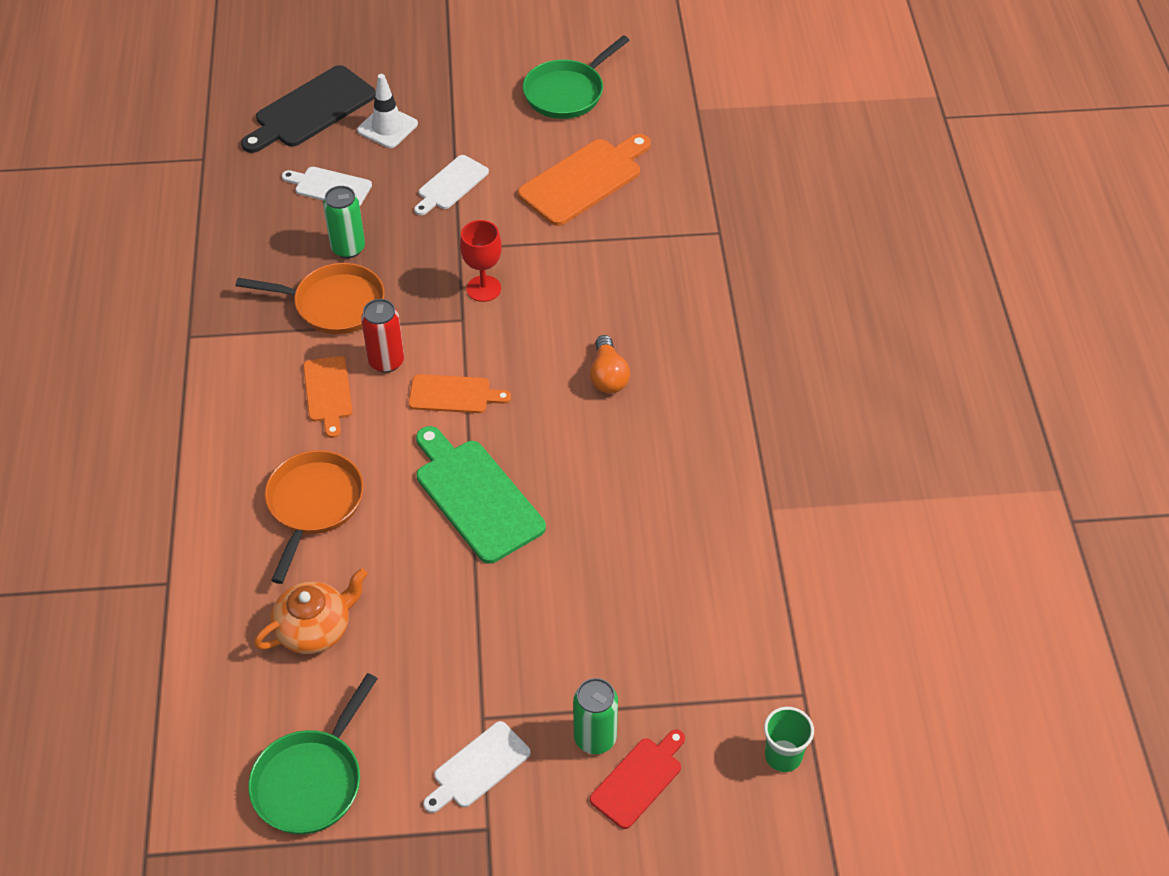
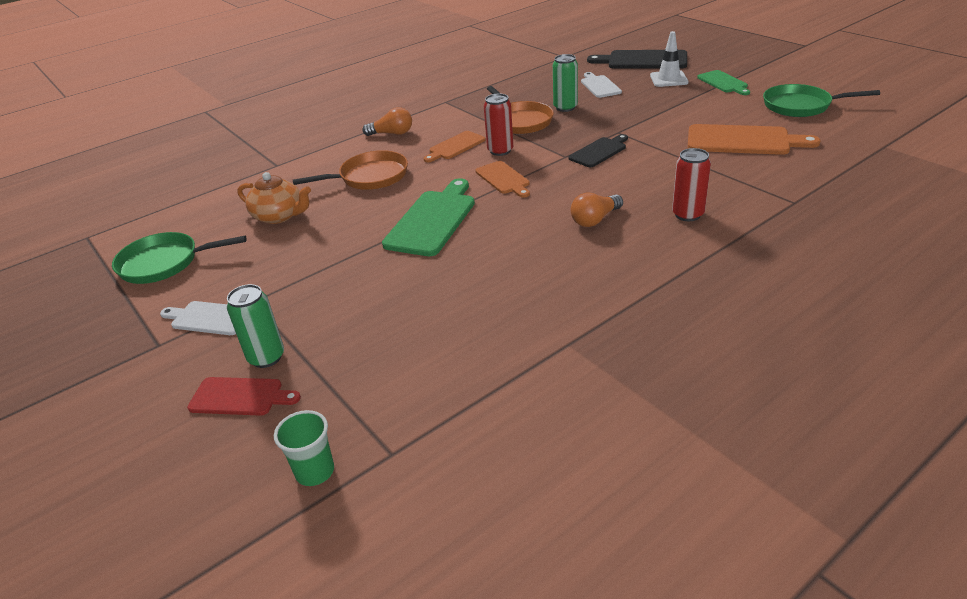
camera: 60 degrees right, 15 degrees down
(218, 431) = (392, 133): none -> orange light bulb
(450, 98) = (723, 83): none -> green cutting board
(451, 185) = (660, 110): white cutting board -> none
(483, 288) = (599, 151): red goblet -> black cutting board
(666, 310) = (687, 214): none -> red can

